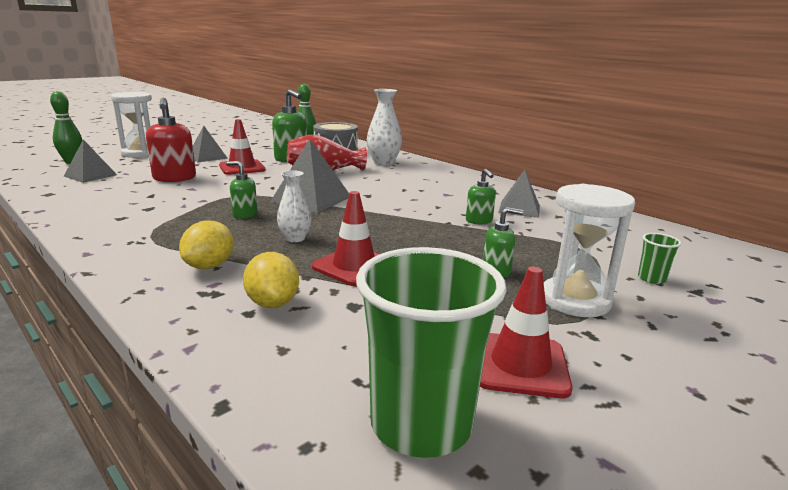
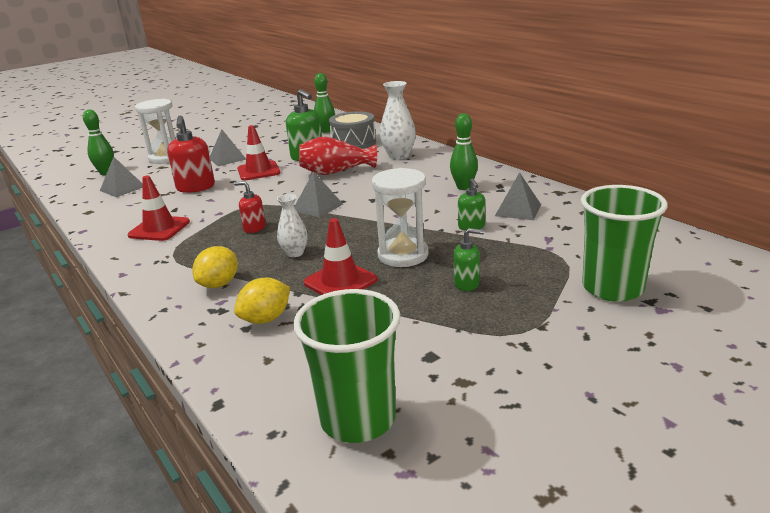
camera: 10 degrees right, 5 degrees up
(244, 214) = (254, 228): green soap dispenser -> red soap dispenser
(273, 303) = (266, 319): yellow lemon -> yellow lemon turned 60 degrees clockwise
(311, 199) = (318, 207): grey pyramid -> grey pyramid, size x0.66
(457, 189) = (464, 187): none -> green bowling pin
(520, 365) = (452, 373): red traffic cone -> red traffic cone (159, 229)
(575, 300) = (527, 312): white hourglass -> white hourglass (403, 255)
(651, 278) = (612, 288): green cup -> green cup, size x2.38

